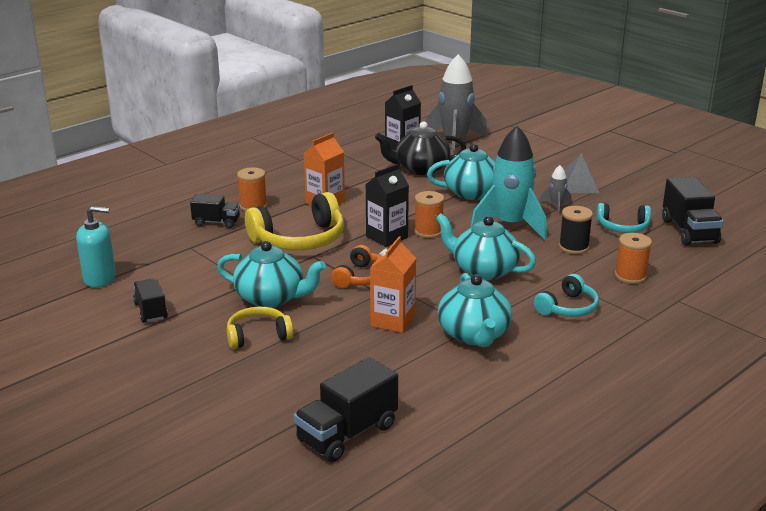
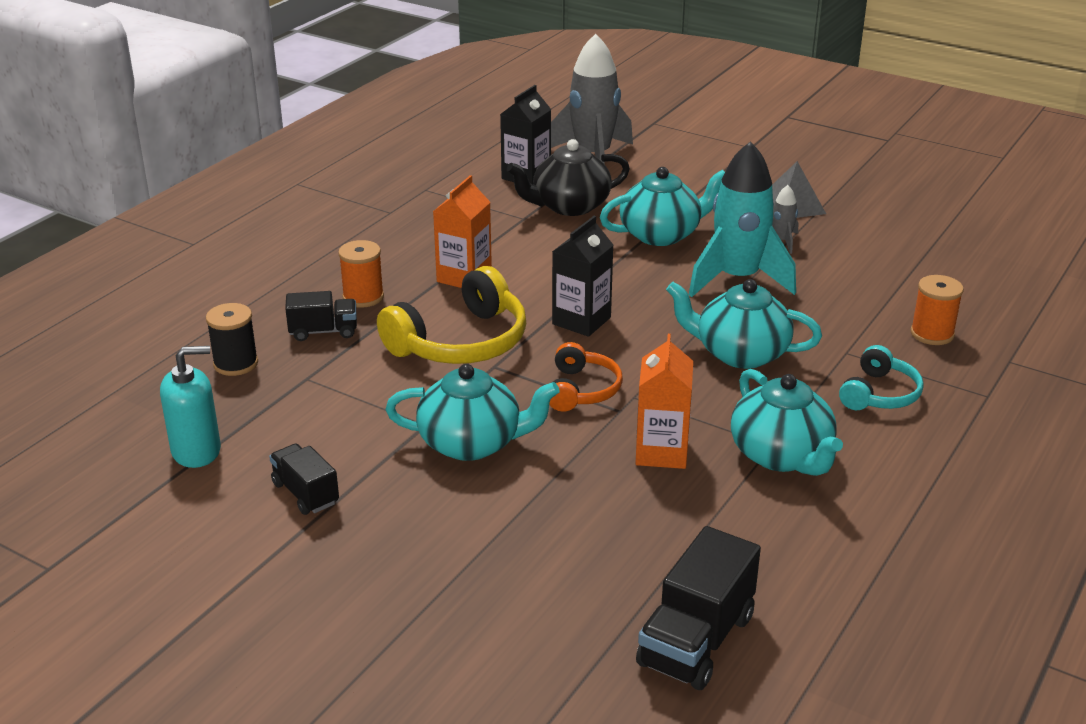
camera: 15 degrees left, 5 degrees up
(258, 336) = (486, 507): yellow headphones -> none
(428, 231) = (633, 304): orange spool -> none
(573, 247) = (837, 301): black spool -> black spool (236, 364)
(623, 227) = (883, 261): turquoise headphones -> none
(689, 231) = (968, 256): black truck -> none

